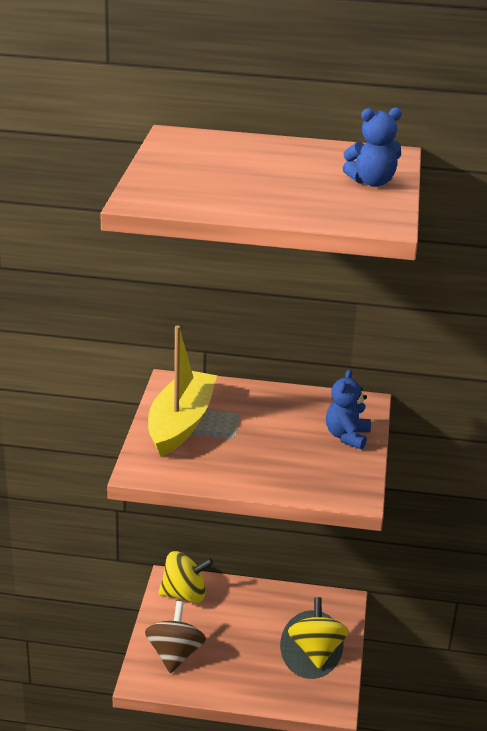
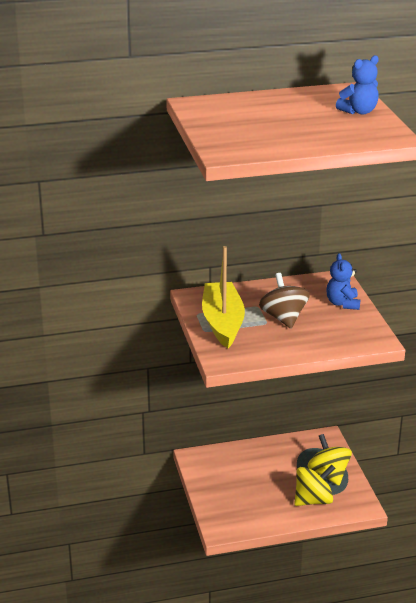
camera: 20 degrees left, 0 degrees up
(175, 654) = (232, 506): brown spinning top -> brown spinning top (283, 318)
(184, 595) = (211, 463): yellow spinning top -> yellow spinning top (313, 500)

